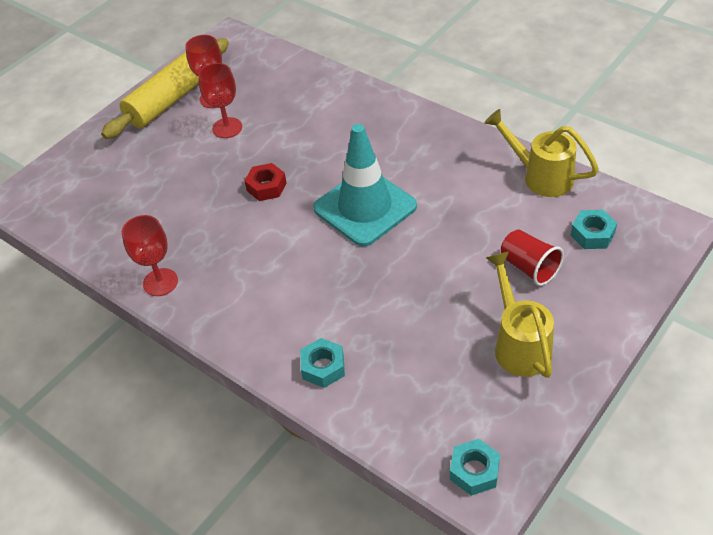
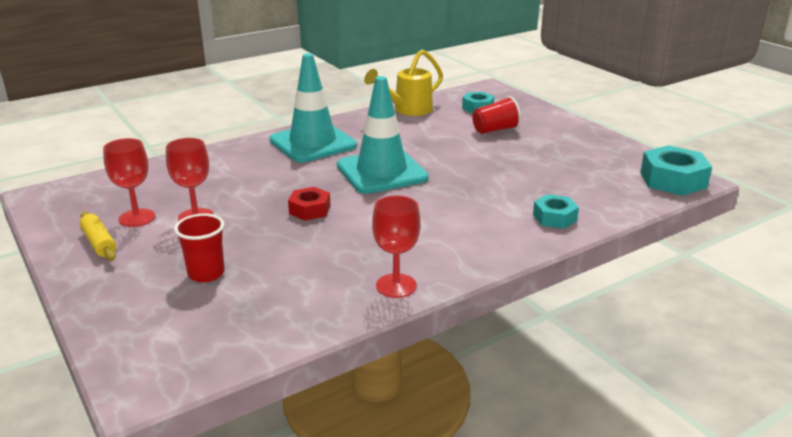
camera: 75 degrees left, 20 degrees down
(147, 170) = (206, 273): none -> red cup
(171, 99) = (99, 243): yellow rolling pin -> yellow rolling pin, size x0.48
(405, 137) = (313, 143): none -> turquoise traffic cone
(474, 471) = (673, 180): turquoise nut -> turquoise nut, size x1.65
(518, 343) = (564, 146): yellow watering can -> none

